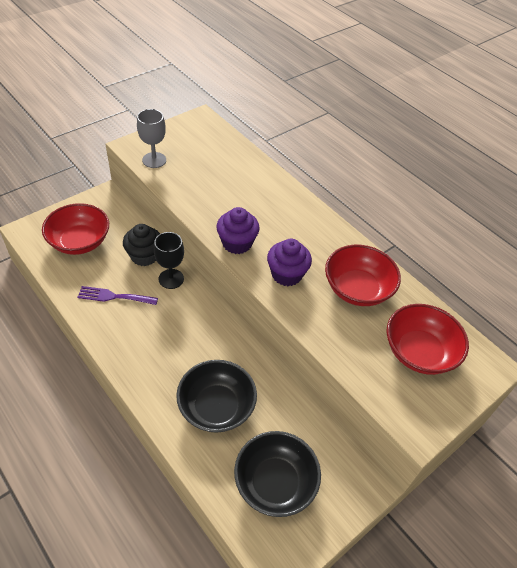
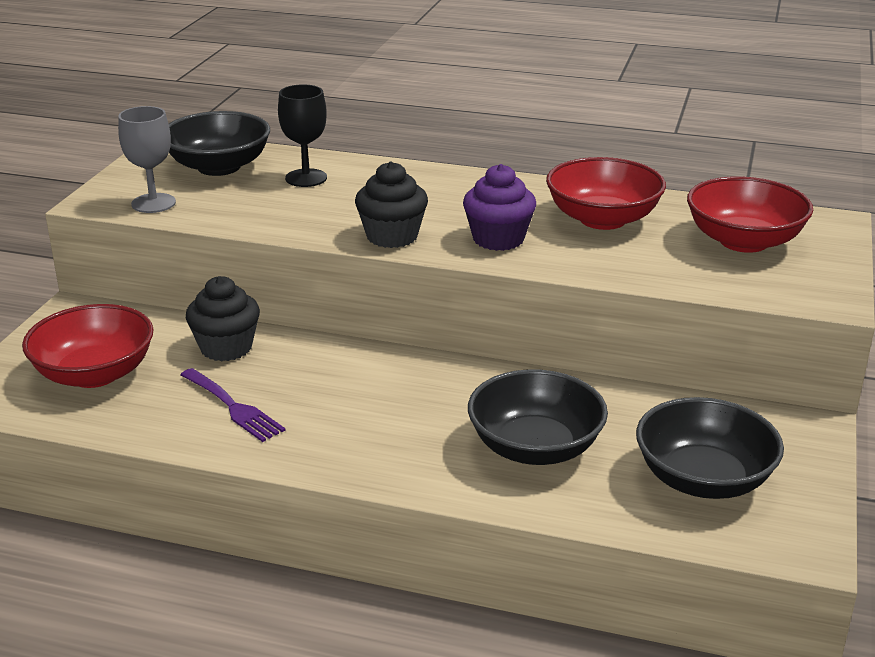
camera: 30 degrees left, 20 degrees down
(114, 296) = (233, 407): purple fork -> purple fork turned 105 degrees counterclockwise
(171, 279) = (300, 354): black goblet -> black goblet (306, 178)
(207, 147) = (219, 167): none -> black bowl
(237, 243) = (392, 236): purple cupcake -> black cupcake

